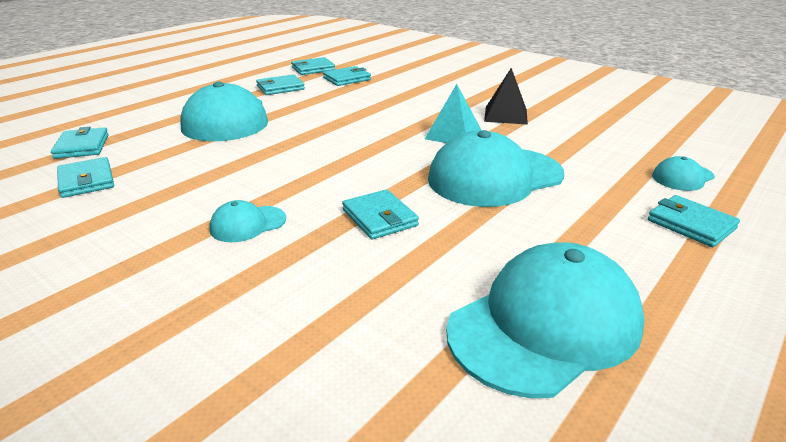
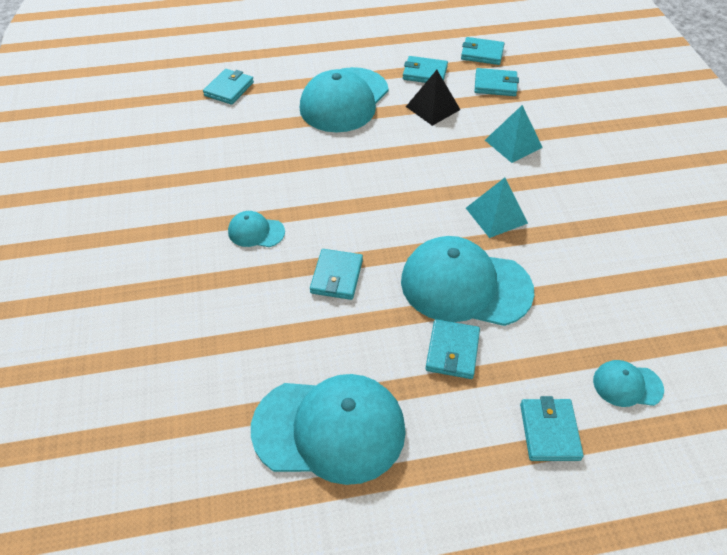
camera: 40 degrees right, 20 degrees up
(86, 181) = (205, 132): turquoise wallet -> turquoise wallet (452, 351)
(406, 99) = (513, 143): none -> turquoise pyramid
(505, 115) = (577, 214): black pyramid -> black pyramid (432, 108)

